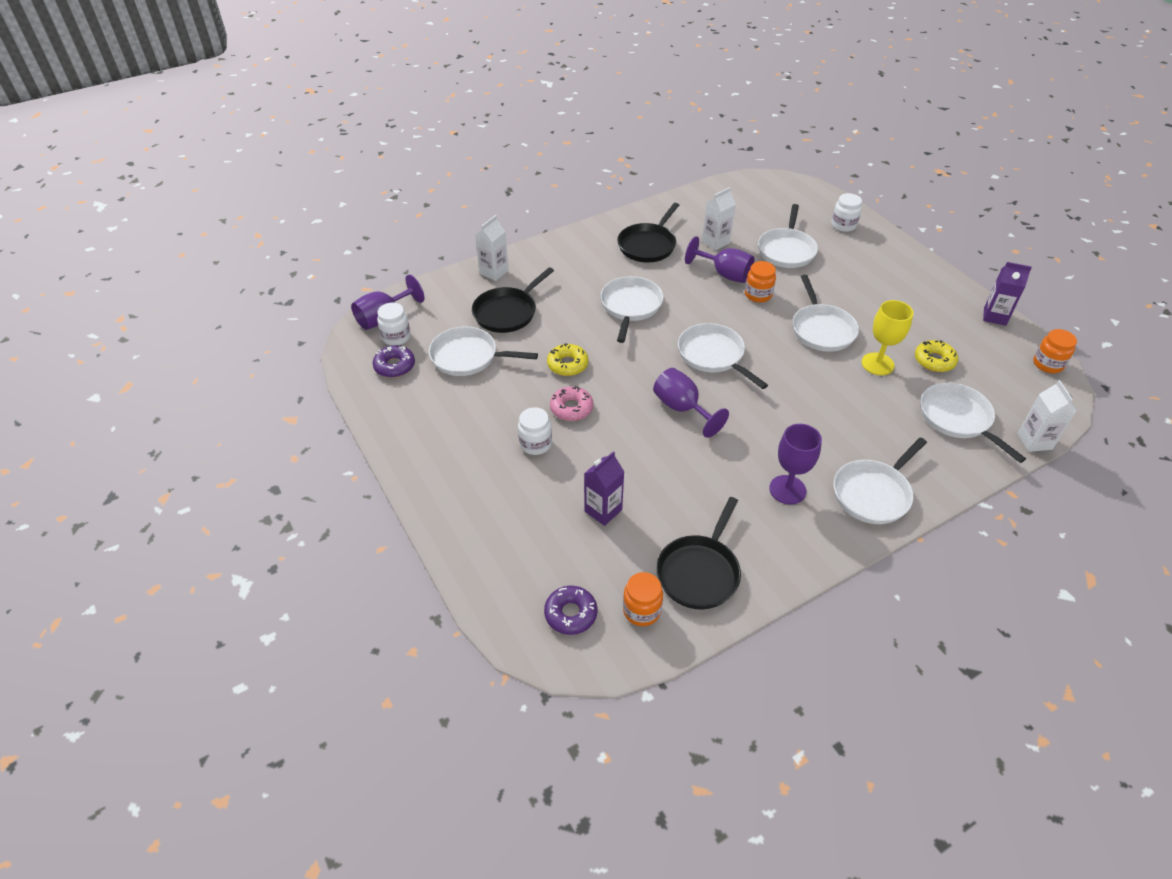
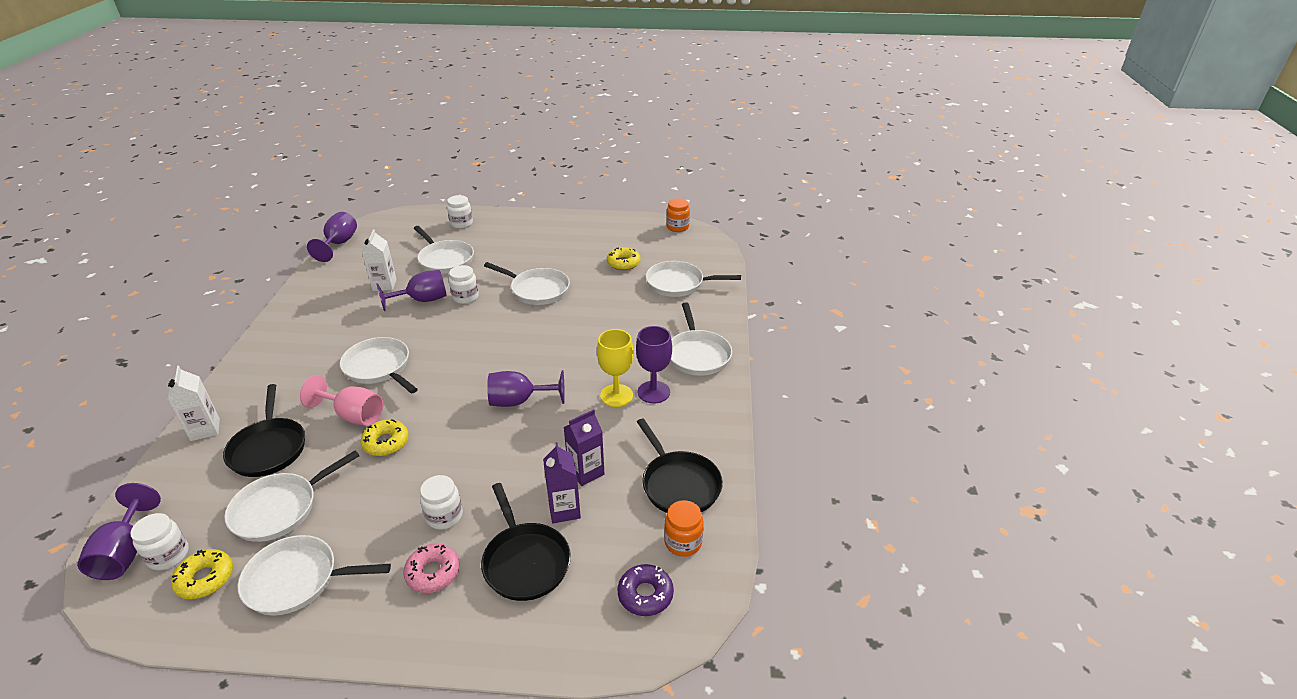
camera: 55 degrees left, 10 degrees down
(394, 366) = (205, 578): purple donut -> yellow donut
(571, 408) = (436, 468): pink donut -> pink donut (433, 573)
(574, 329) = (353, 415): none -> pink goblet
(648, 245) = (331, 319): black pan -> black pan (525, 561)
(713, 355) = (490, 354): white pan -> white pan (297, 580)
(729, 184) = (339, 244): none -> purple goblet
(758, 295) = (465, 297): orange jar -> white jar
(877, 364) = (597, 286): yellow goblet -> yellow goblet (616, 395)
(994, 316) = (619, 220): purple carton -> purple carton (586, 472)
(1034, 441) = (726, 268): white carton -> none

